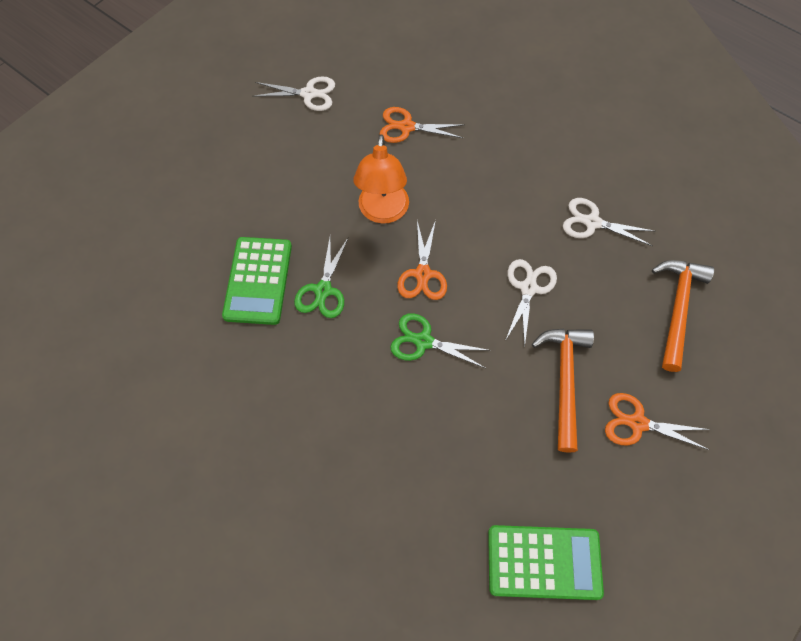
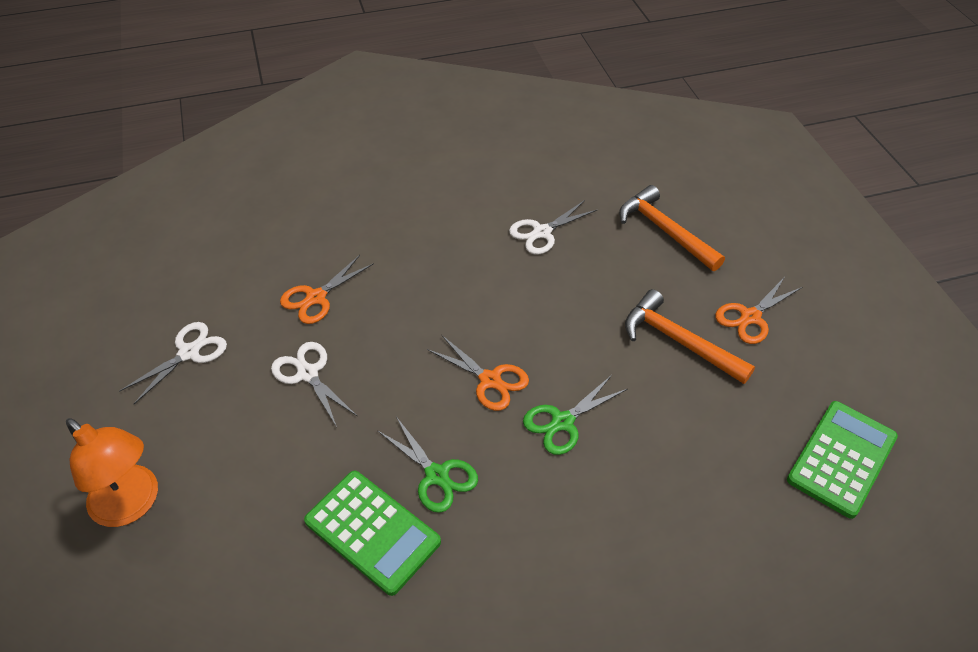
camera: 55 degrees left, 15 degrees down
(383, 212) = (393, 372): orange lamp -> orange lamp (133, 504)
(528, 288) = (570, 312): white scissors -> white scissors (308, 373)

